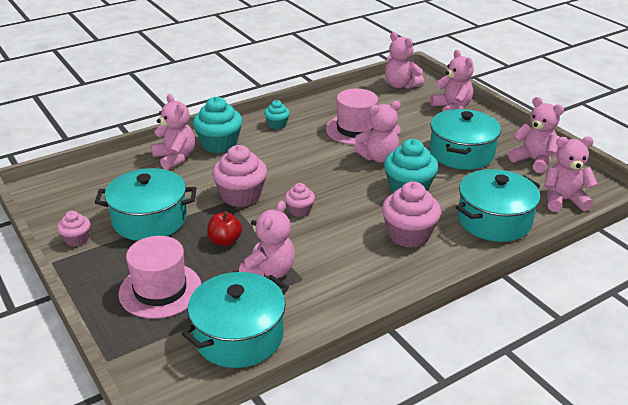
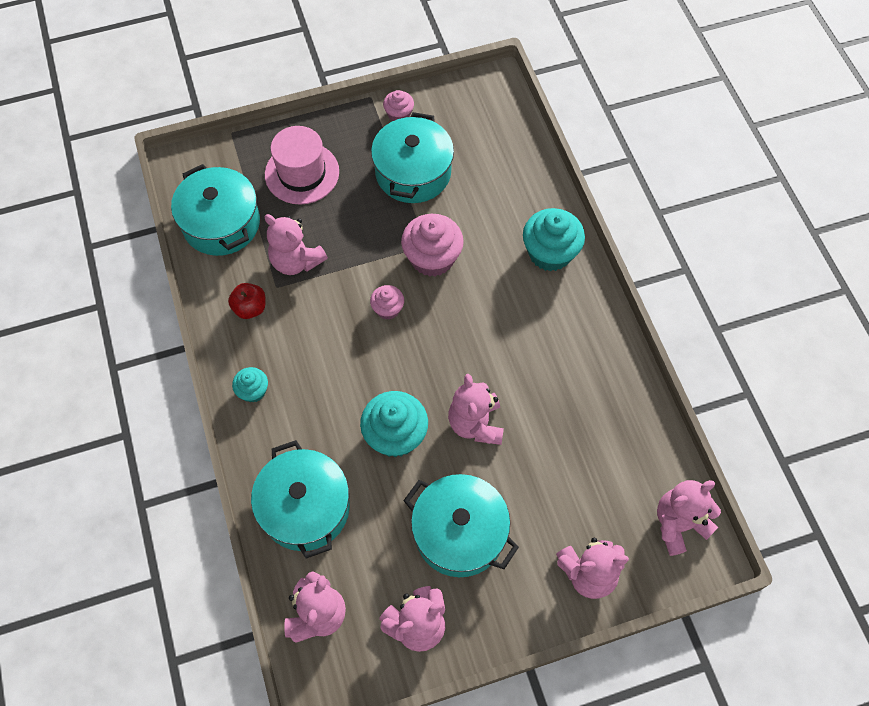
camera: 105 degrees right, 30 degrees up
(175, 158) = (528, 205): pink teddy bear -> none
(225, 241) = (357, 232): red apple -> red apple (250, 308)
(277, 125) = (586, 324): turquoise cupcake -> turquoise cupcake (253, 391)
(356, 129) = (553, 417): pink hat -> none
(408, 235) = (310, 405): pink cupcake -> none

